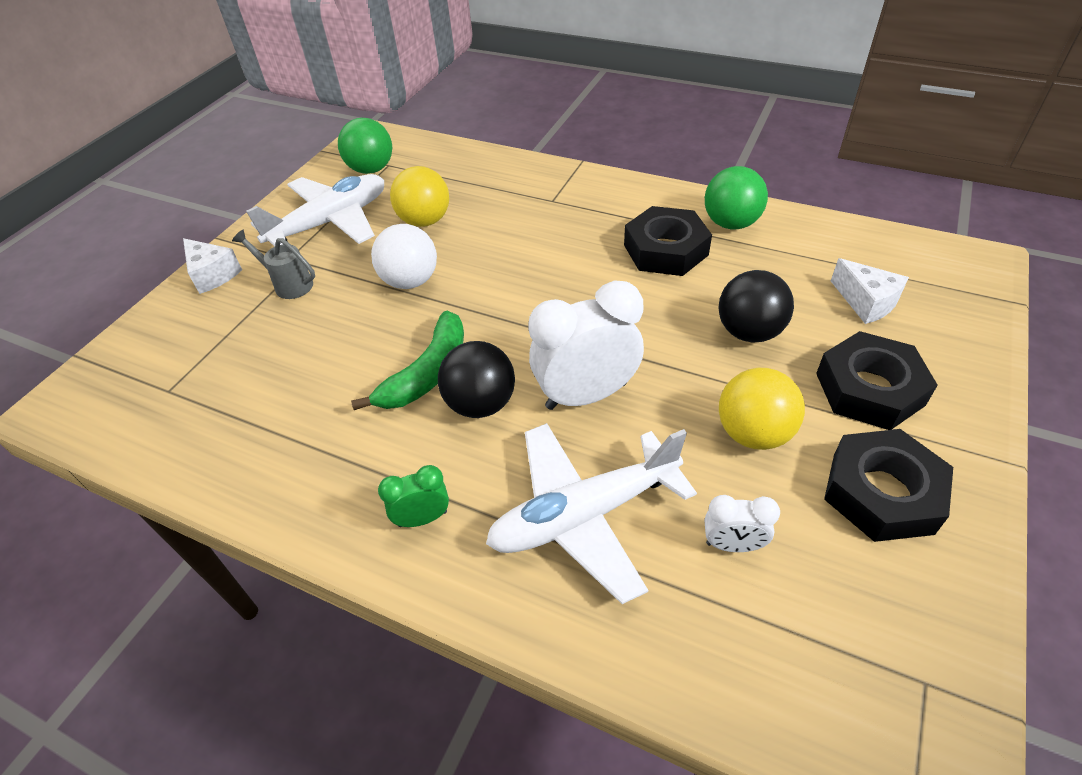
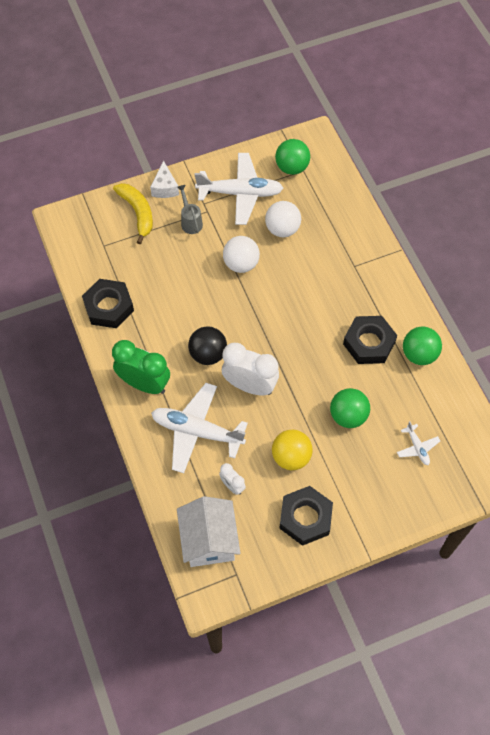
camera: 40 degrees right, 15 degrees up
(194, 322) = (138, 213): none -> yellow banana
(422, 518) = (144, 384): green clock -> green clock, size x1.99
(425, 221) = (282, 229): yellow ball -> white ball
(427, 373) = (202, 321): green banana -> none
(749, 332) = (348, 416): black ball -> green ball
(813, 669) = (209, 540): none -> white house
(866, 302) = (417, 447): white cheese -> white plane
(869, 389) = (359, 481): black nut -> black nut (109, 307)

